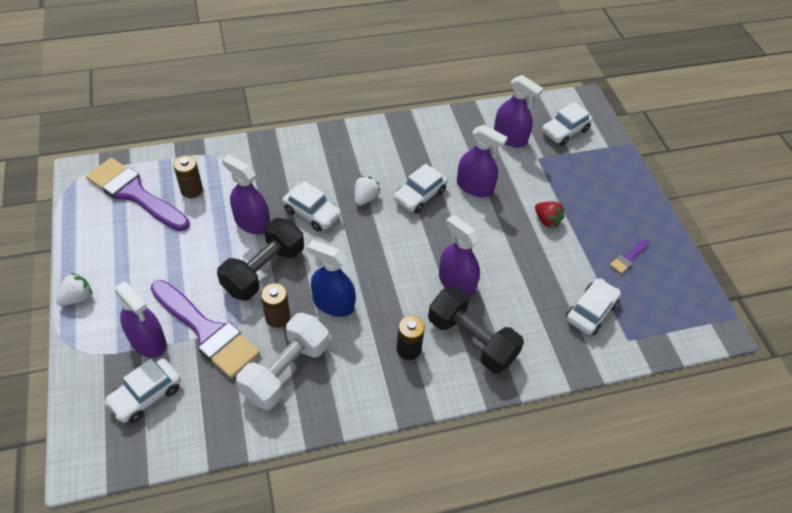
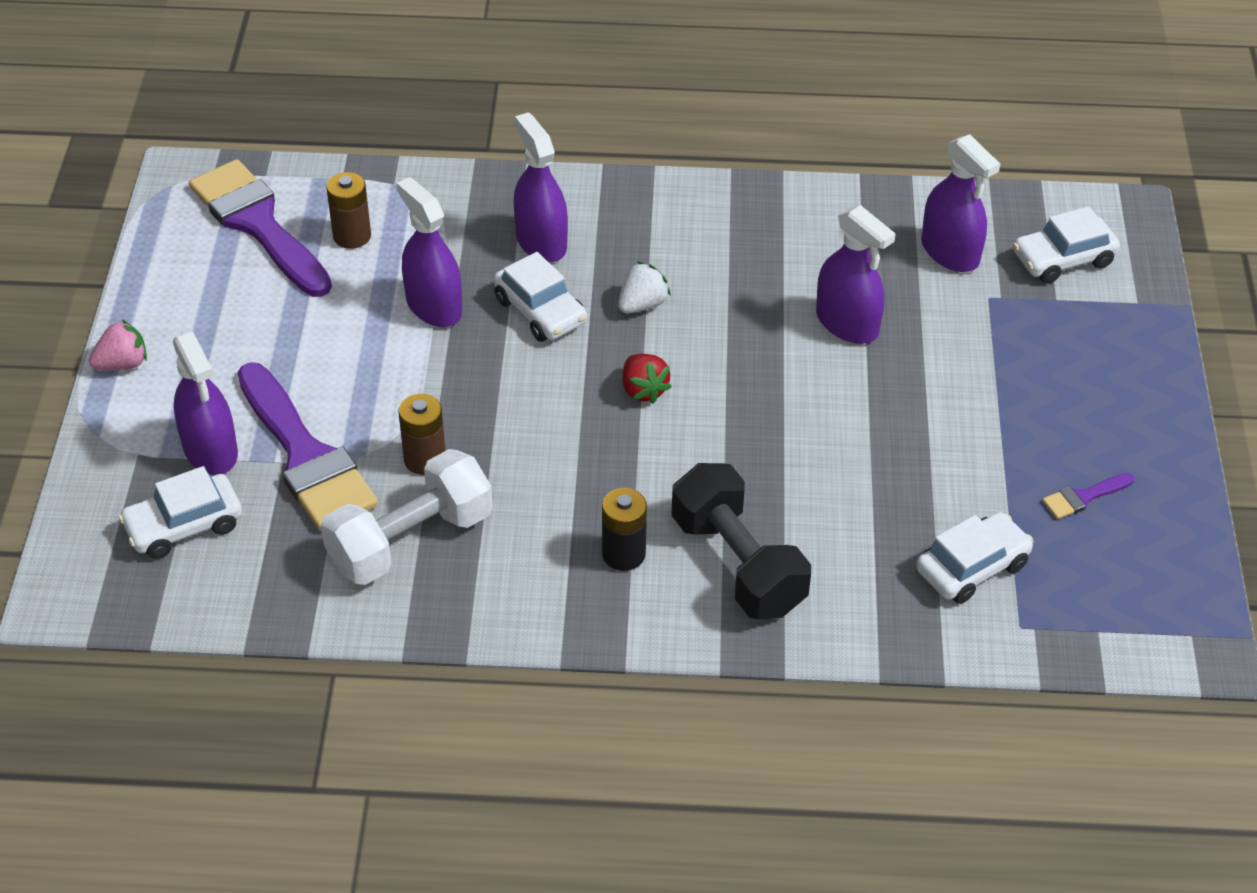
camera: 20 degrees right, 5 degrees down
(77, 297) = (123, 364): white strawberry -> pink strawberry
(264, 270) = (427, 384): black dumbbell -> none
(333, 303) = (524, 458): blue spray bottle -> none
(419, 195) = (740, 318): white car -> none
(456, 282) = (748, 470): purple spray bottle -> purple spray bottle (541, 242)
(547, 220) = (957, 405): red strawberry -> red strawberry (643, 390)

